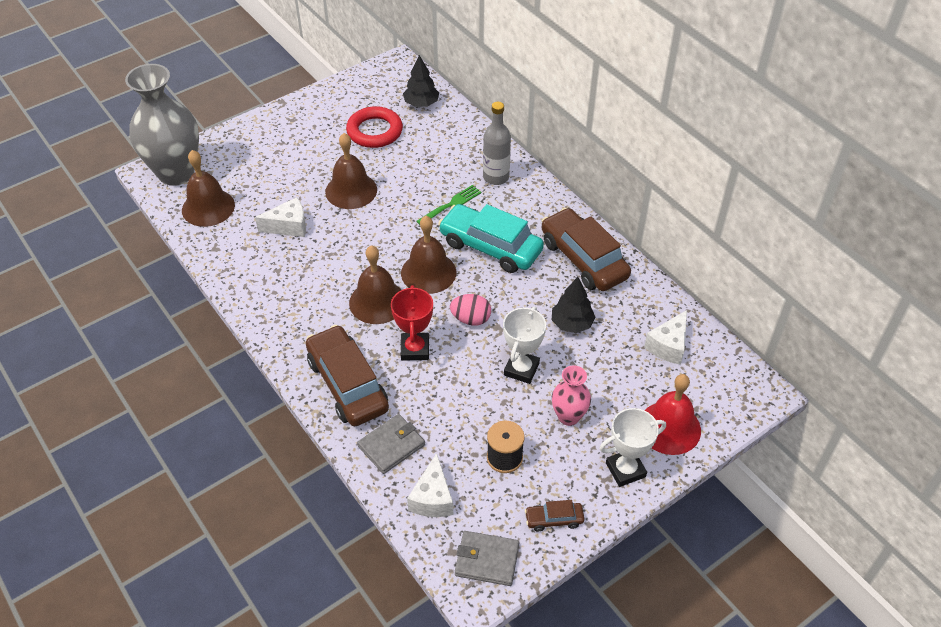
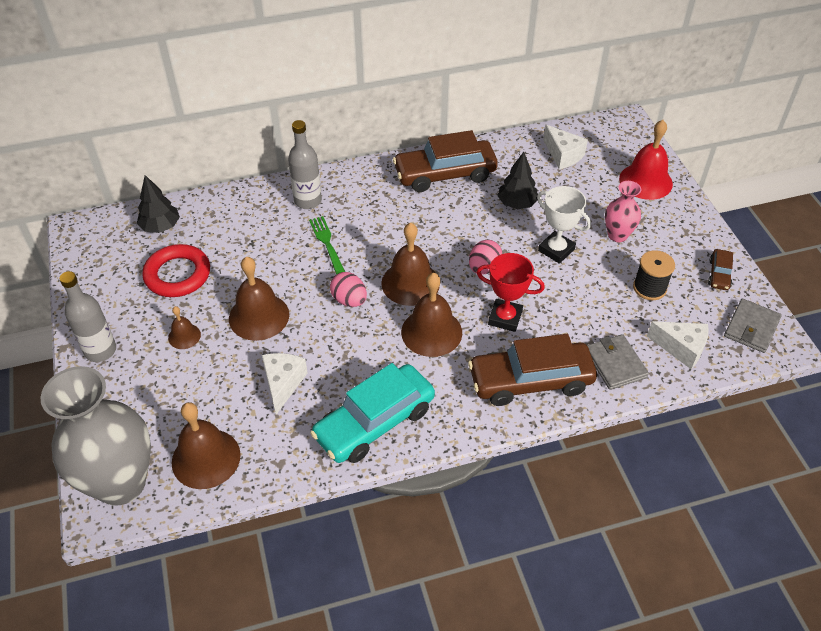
camera: 70 degrees left, 0 degrees up
(285, 120) = (100, 350): none -> grey bottle
(315, 157) = (184, 336): none -> brown bell
(391, 238) = (349, 300): none -> pink egg
(490, 247) = (399, 230): turquoise car -> turquoise car (374, 422)
(625, 470) = (680, 218): white trophy -> none

